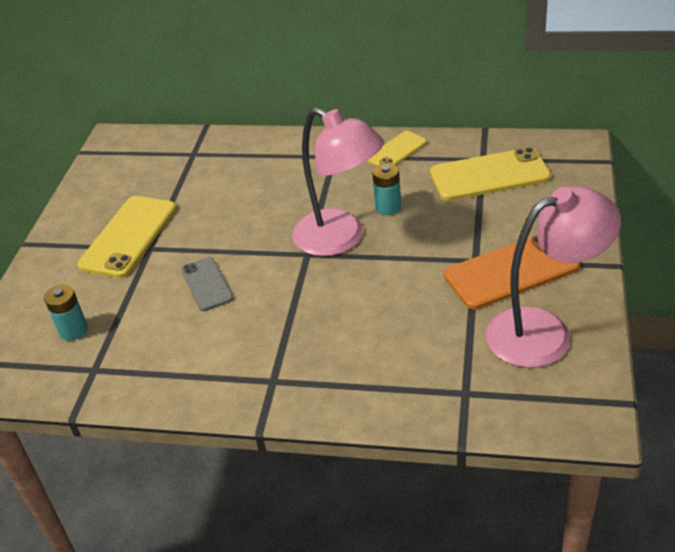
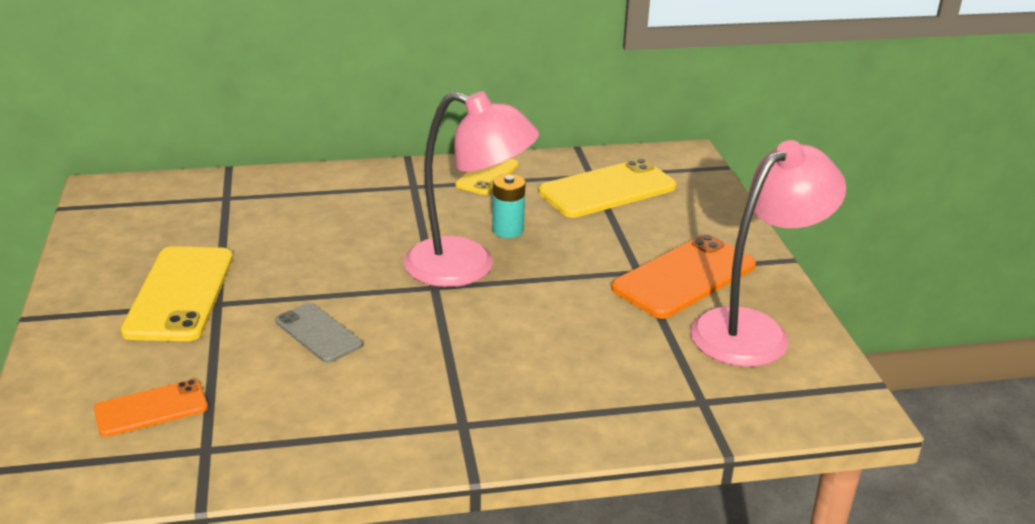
camera: 25 degrees left, 10 degrees down
(73, 330) = (151, 408): turquoise battery -> orange phone

